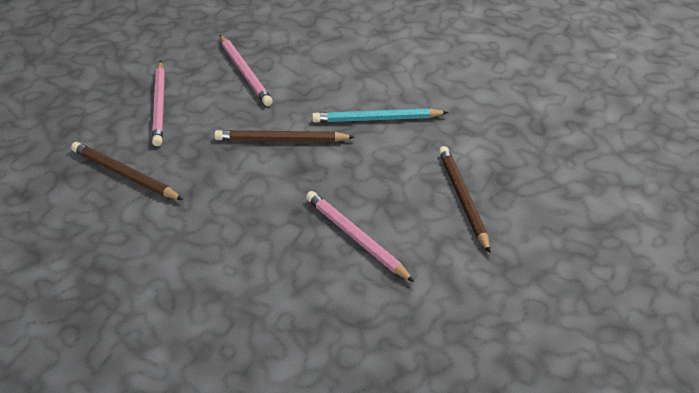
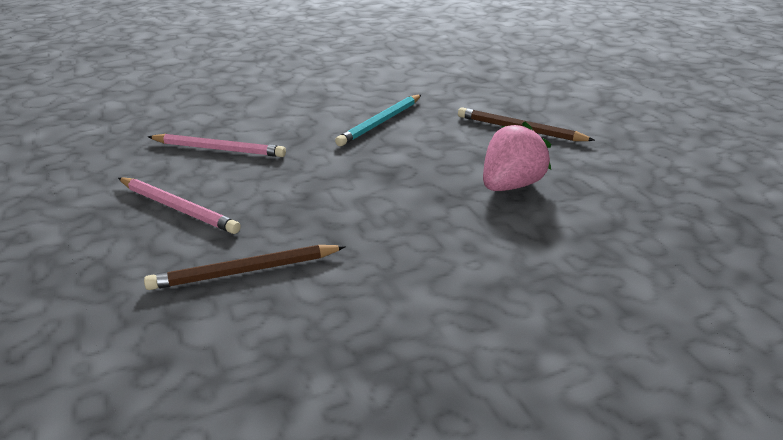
camera: 50 degrees left, 10 degrees down
(281, 140) = (338, 168): brown pencil -> none
(356, 238) = (510, 185): pink pencil -> pink strawberry

